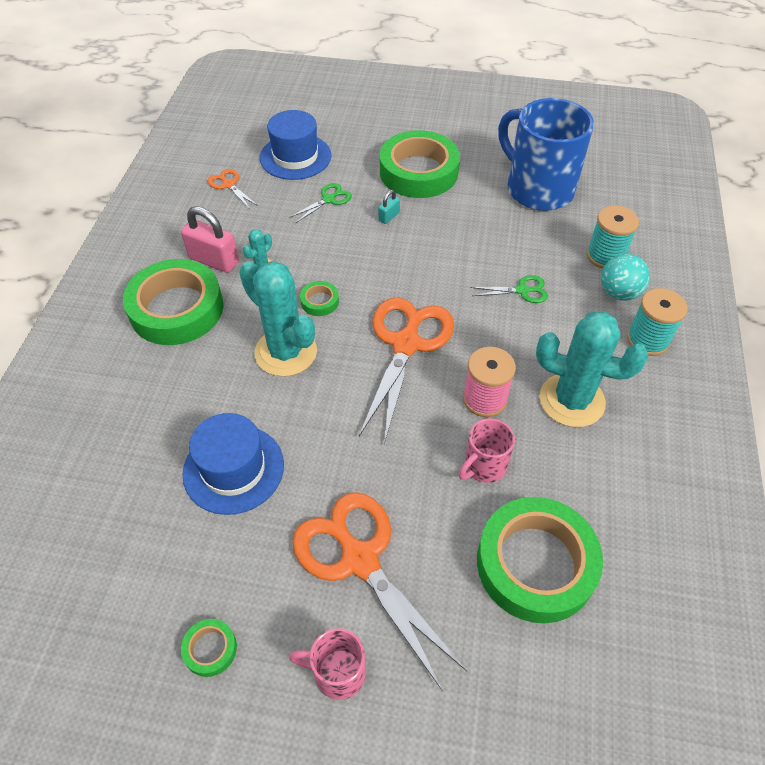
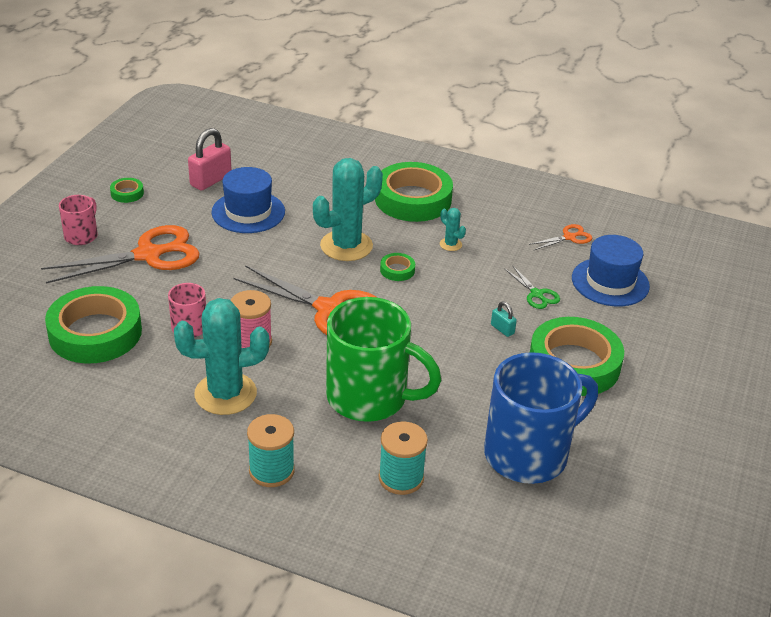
camera: 100 degrees right, 15 degrees down
(214, 260) = (465, 221): pink padlock -> pink padlock (211, 180)
(522, 290) = (370, 398): green scissors -> green mug
(571, 400) = (225, 394): turquoise cactus -> turquoise cactus turned 45 degrees clockwise
(619, 293) = (342, 470): turquoise ball -> none

